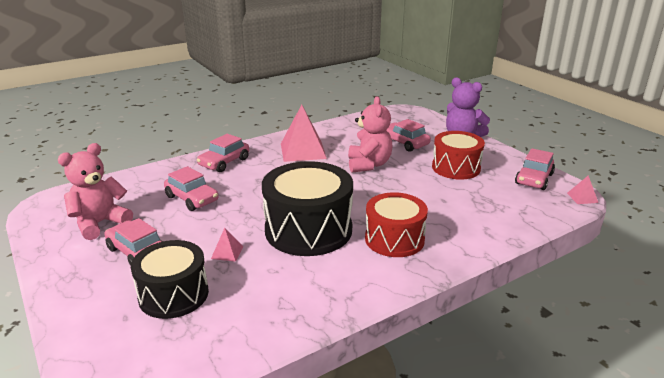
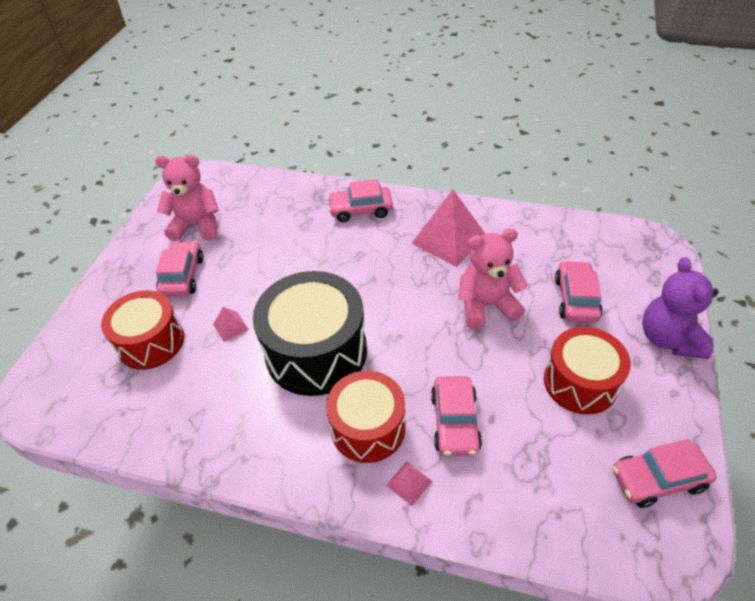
camera: 50 degrees right, 20 degrees up
(173, 294) = (151, 342): black drum -> red drum
(192, 199) = (282, 241): pink car -> pink car (455, 422)
(368, 165) = (486, 306): pink teddy bear -> pink teddy bear turned 150 degrees counterclockwise
(582, 197) = (678, 564): pink pyramid -> pink pyramid (409, 483)

